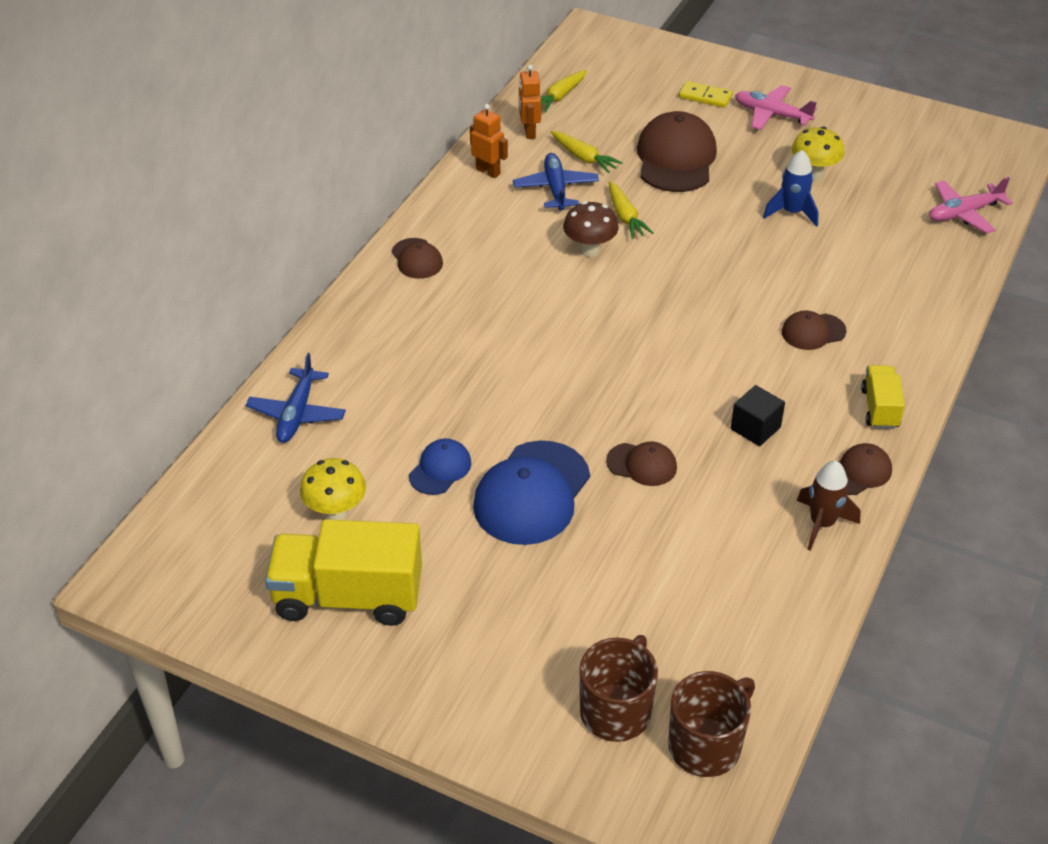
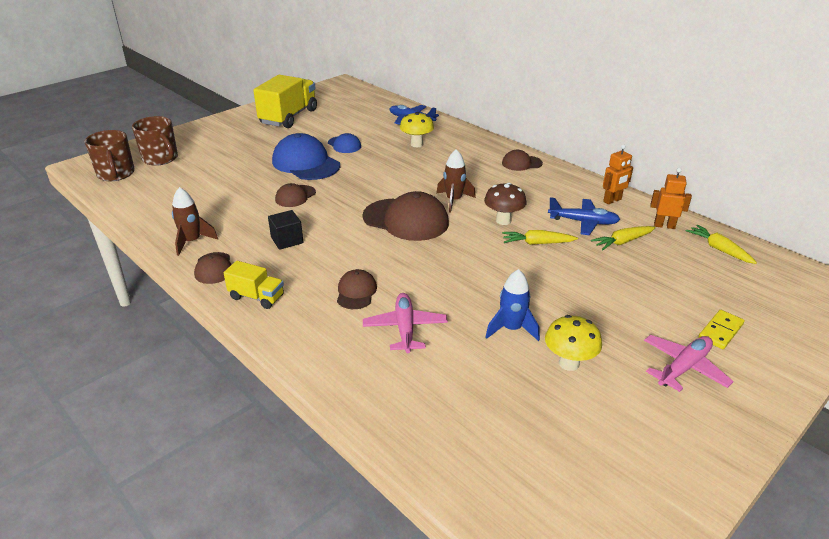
camera: 110 degrees right, 10 degrees down
(336, 512) = (339, 120): yellow mushroom -> yellow mushroom (416, 144)
(563, 301) = (454, 200): none -> brown rocket
(676, 158) = (613, 286): brown cap -> brown cap (406, 220)
(964, 213) = (462, 456): pink plane -> pink plane (405, 328)

